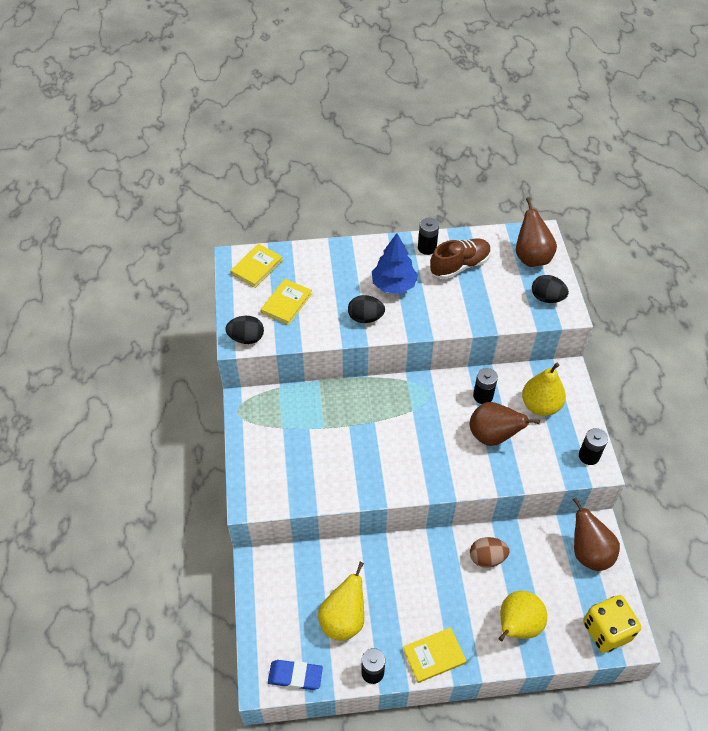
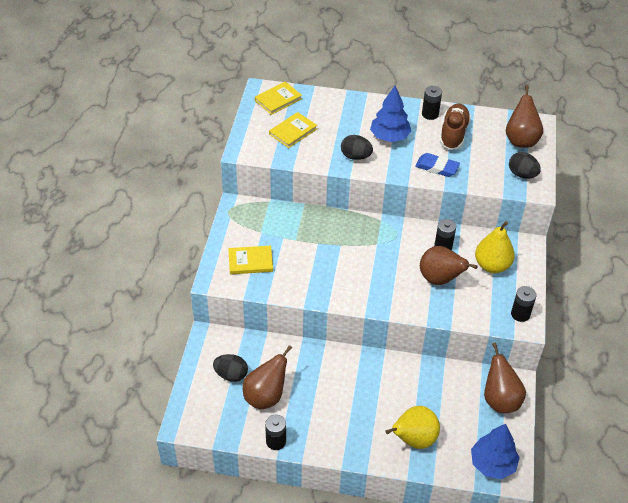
camera: 15 degrees right, 5 degrees down
(246, 338) = (250, 150): black egg -> black egg (231, 375)
(295, 676) = (211, 427): blue eraser -> blue eraser (437, 167)
(343, 619) = (266, 396): yellow pear -> brown pear
(434, 656) = (332, 443): yellow book -> yellow book (250, 261)
(459, 266) = (453, 134): brown shoe -> brown shoe turned 60 degrees counterclockwise
(487, 558) = (406, 381): brown egg -> none
(606, 631) = (492, 464): yellow dice -> blue tree

